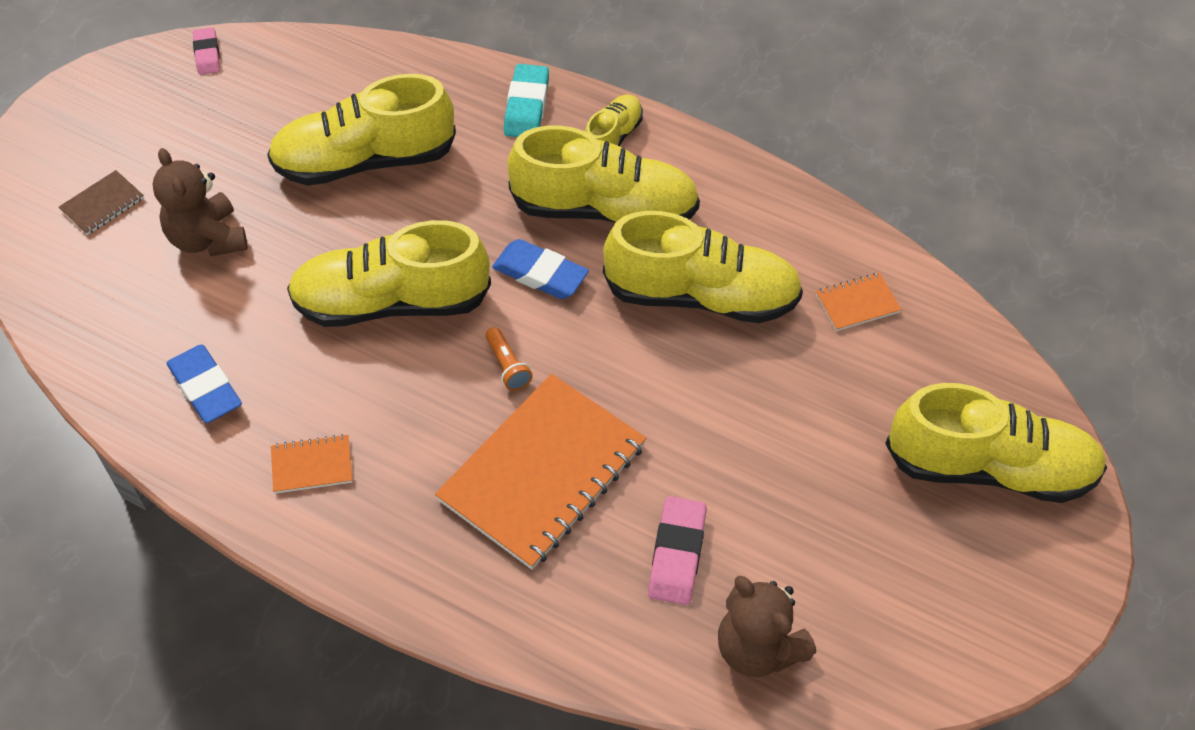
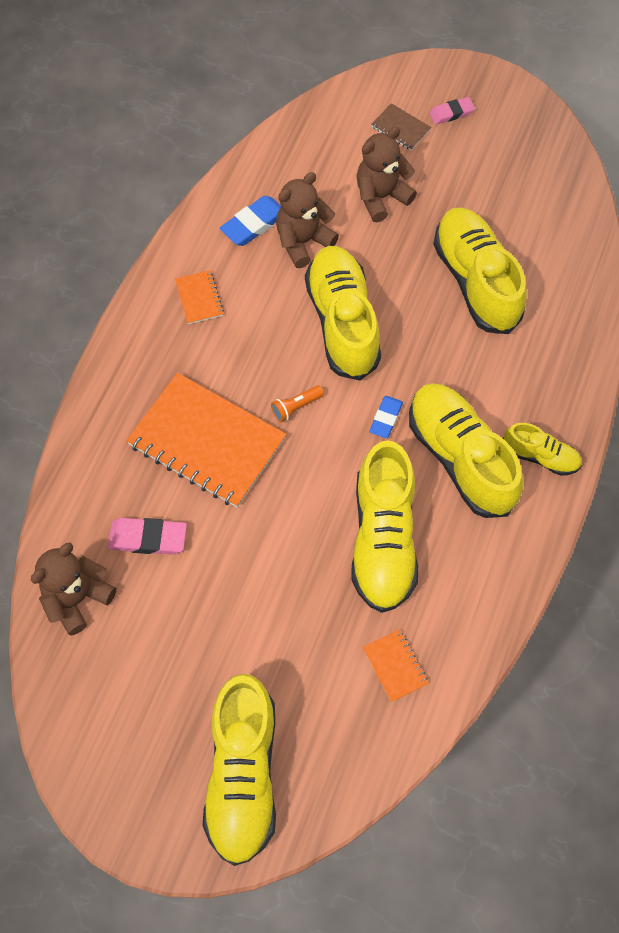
camera: 85 degrees right, 10 degrees up
(207, 54) = (562, 156): pink eraser -> pink eraser (451, 113)
(252, 332) = (303, 241): none -> brown teddy bear
(526, 106) = (561, 386): turquoise eraser -> none
(540, 274) = (386, 418): blue eraser -> blue eraser, size x0.65
(604, 209) = (460, 458): yellow shoe -> yellow shoe turned 150 degrees clockwise

